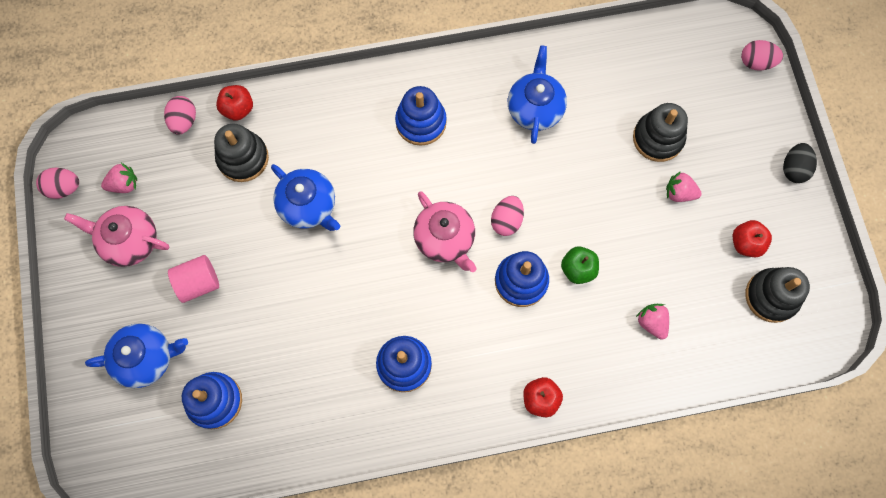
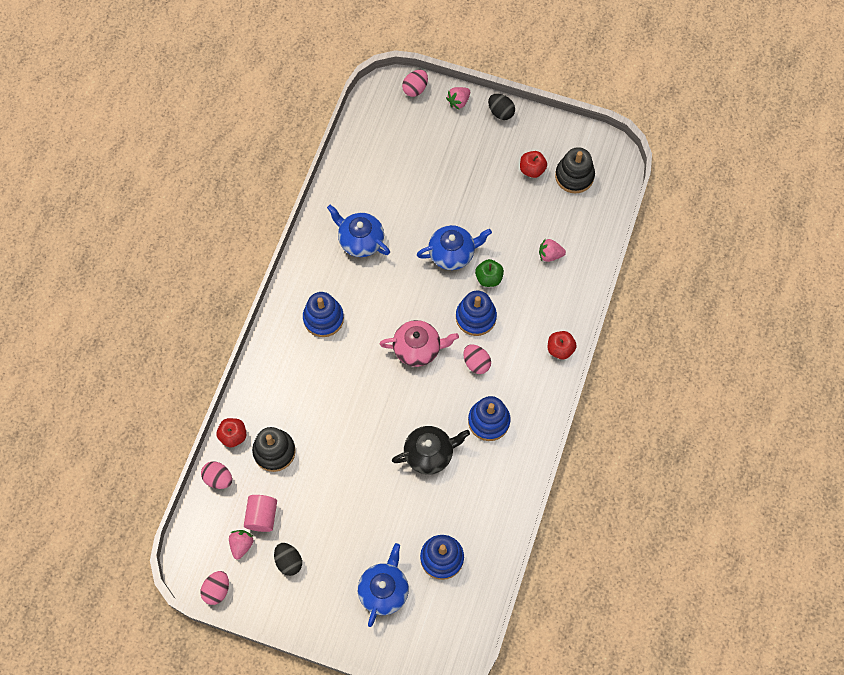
camera: 60 degrees left, 5 degrees down
(129, 241) = (288, 561): pink teapot -> black egg
(198, 283) = (350, 528): pink cylinder -> pink cylinder (262, 516)
(308, 206) = (339, 425): blue teapot -> blue teapot (452, 253)
(328, 320) = (429, 453): none -> black teapot
(506, 220) = (429, 303): pink egg -> pink egg (476, 363)
(658, 138) = (430, 178): black stacking toy -> none
(679, 193) = (475, 188): pink strawberry -> pink strawberry (458, 101)

